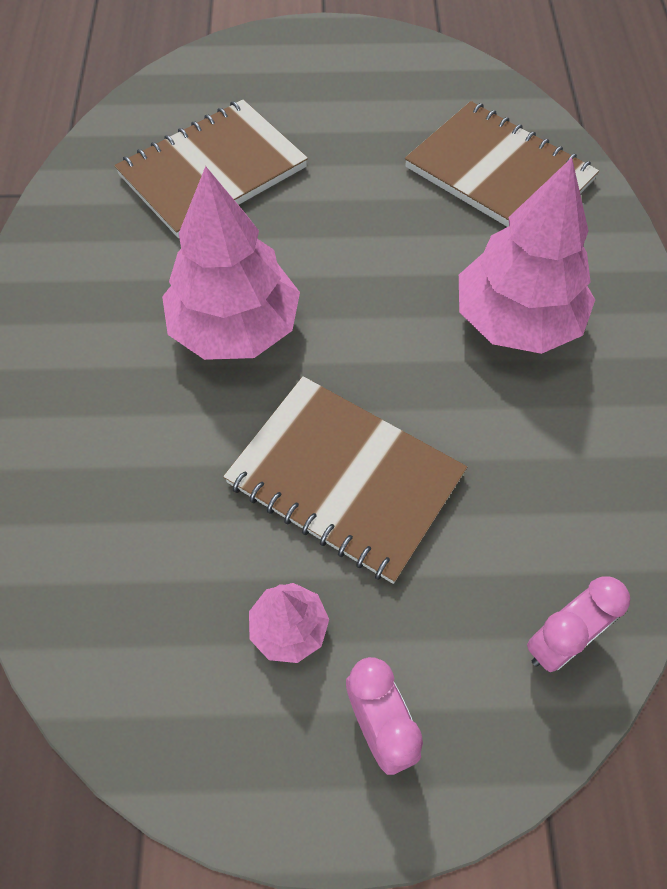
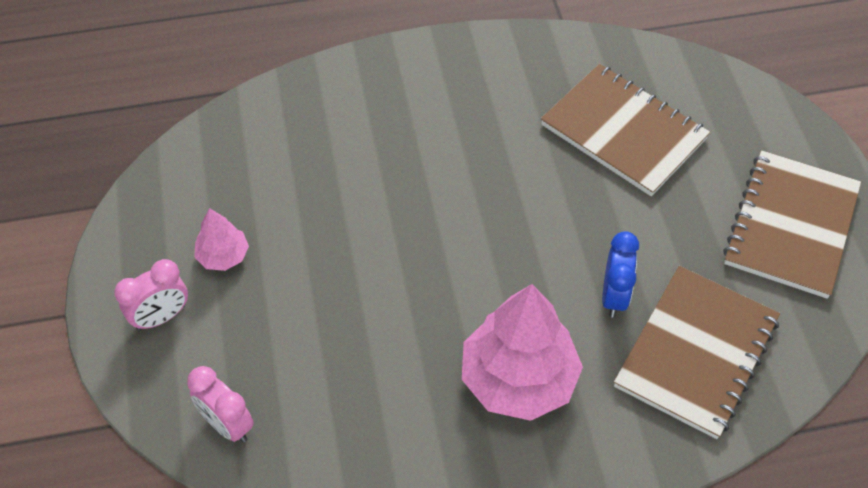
camera: 80 degrees right, 5 degrees down
(235, 327) = (462, 179): pink tree -> none
(345, 478) = (341, 272): brown notebook -> brown notebook (791, 226)
(424, 221) = (614, 296): none -> blue clock

